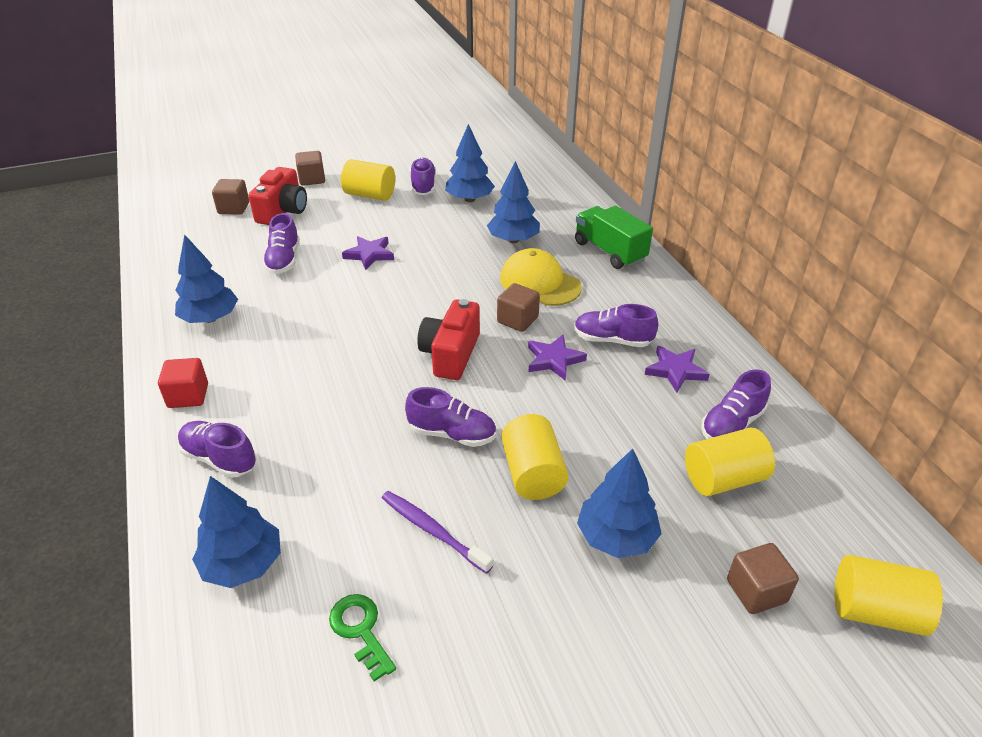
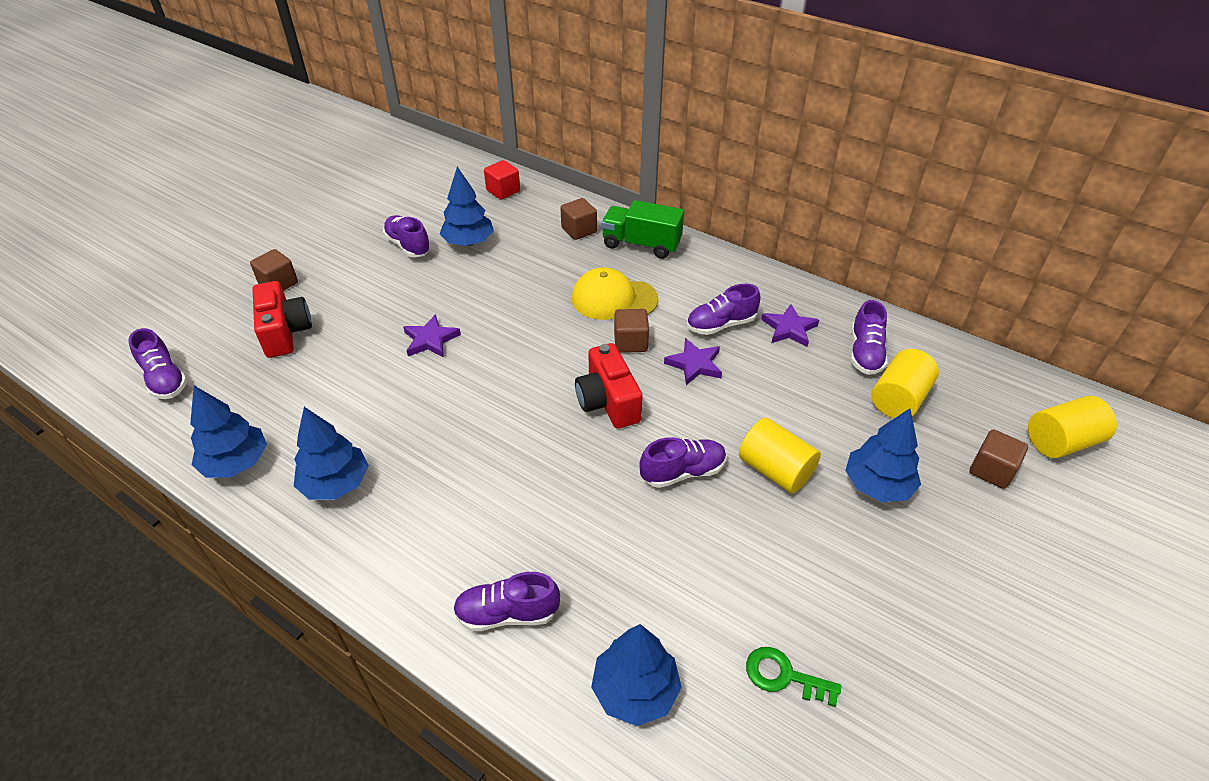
camera: 35 degrees left, 5 degrees up
(188, 396) = (405, 573): red cube -> red cube (503, 191)
(233, 208) = (222, 353): brown cube -> brown cube (579, 230)
(284, 260) = (347, 385): purple shoe -> purple shoe (165, 379)
(370, 195) = (362, 277): yellow cylinder -> none
(433, 531) = (752, 562): purple toothbrush -> none
(513, 240) = (550, 267): blue tree -> blue tree (236, 463)

